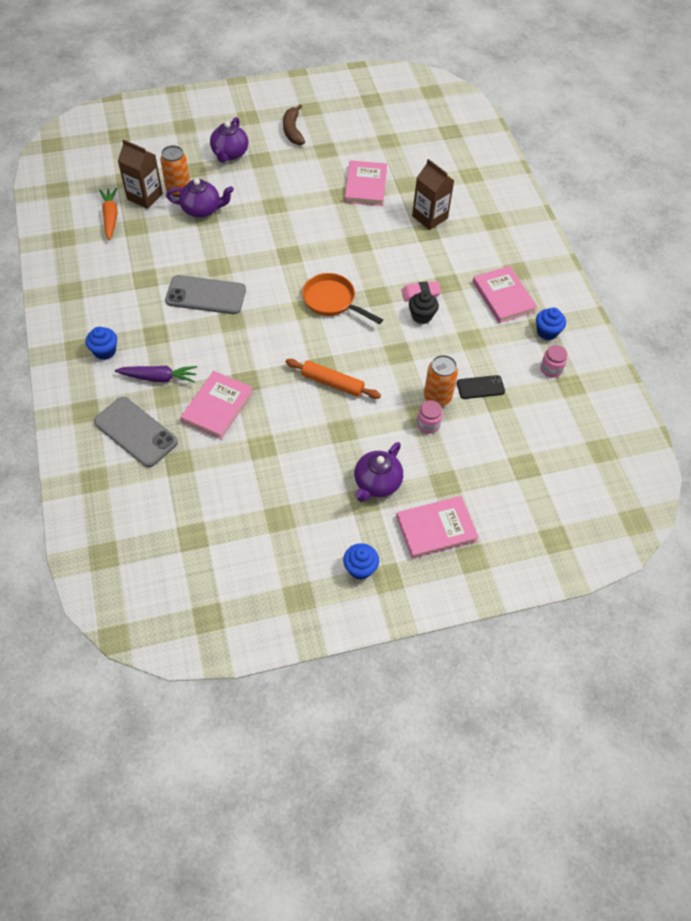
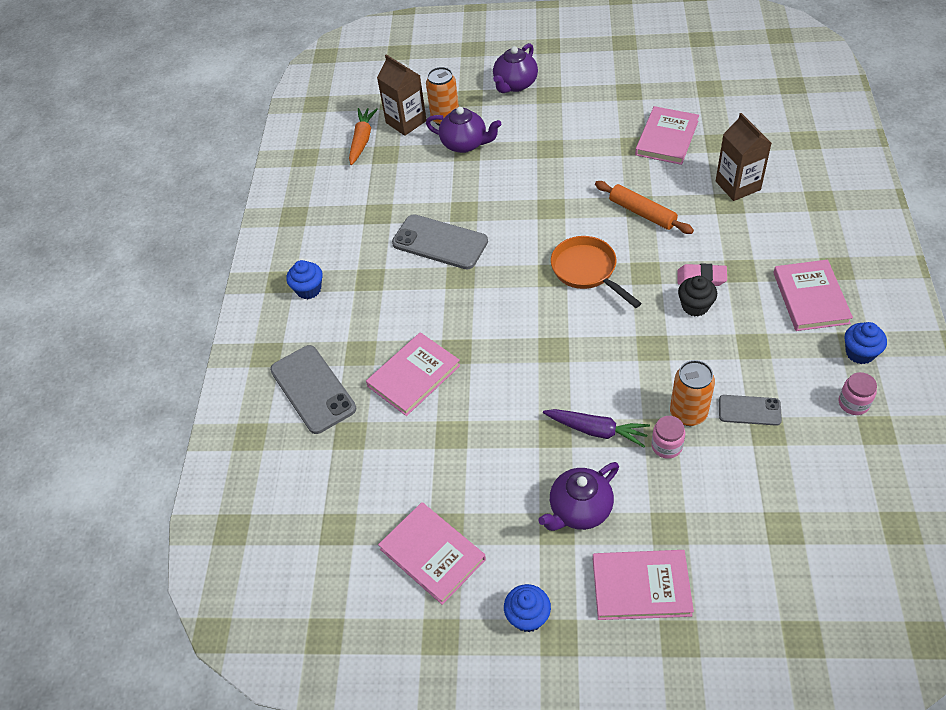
camera: 25 degrees right, 5 degrees down
(159, 378) = (358, 330): purple carrot -> purple carrot (597, 430)
(274, 539) = (432, 554): none -> pink book
(292, 130) = (596, 65): brown banana -> none
(332, 383) = (559, 371): orange rolling pin -> orange rolling pin (642, 213)
(480, 387) = (749, 410): black phone -> grey phone

